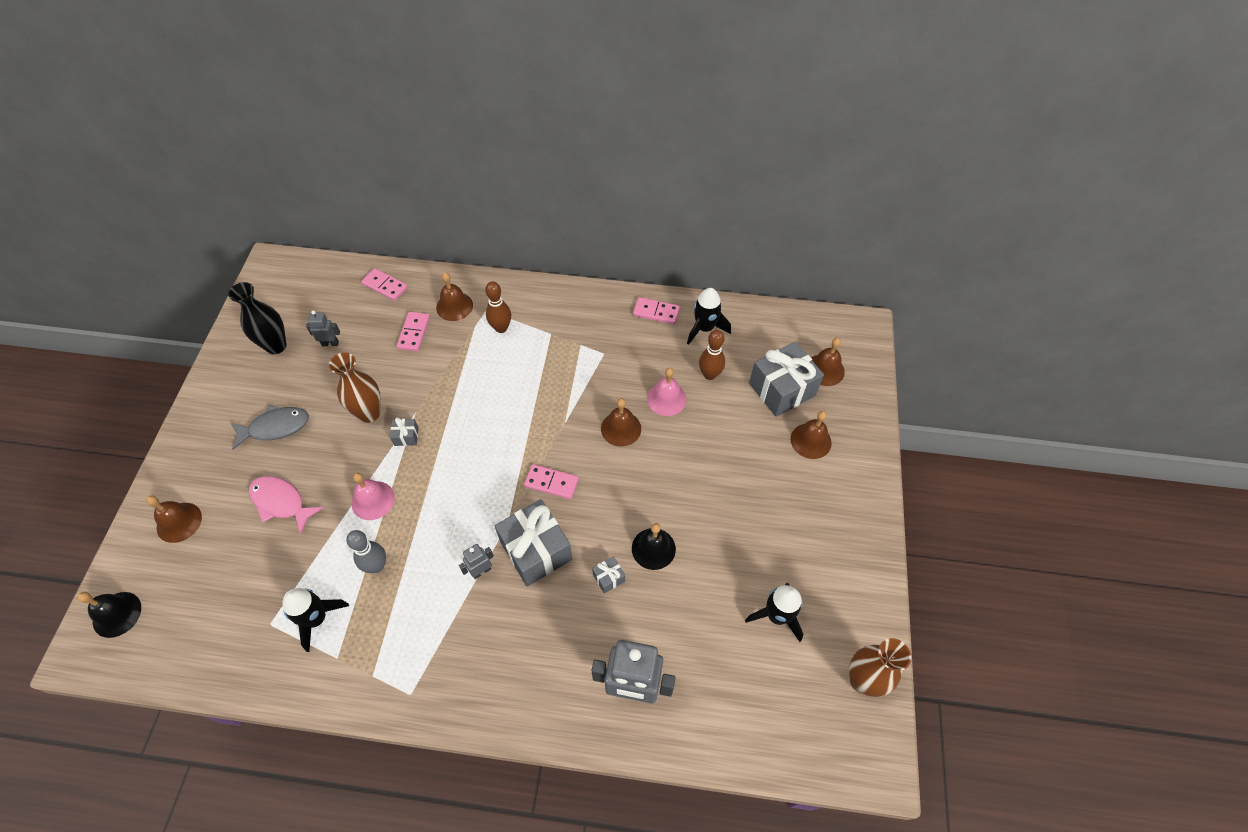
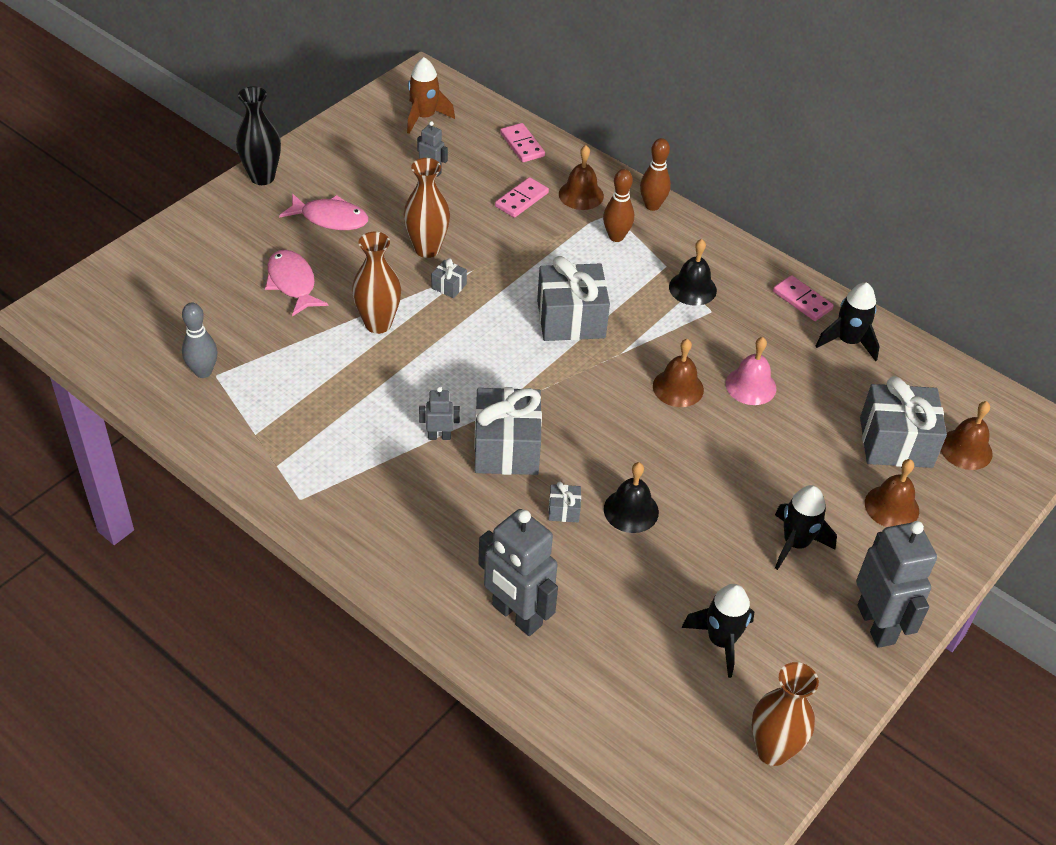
camera: 30 degrees right, 10 degrees down
(117, 614) = (94, 299): black bell -> black bell (692, 288)
(179, 522) = (193, 253): brown bell -> none
(275, 427) = (330, 218): grey fish -> pink fish
(276, 346) = (378, 149): black vase -> black vase (262, 177)
(295, 299) = (424, 117): none -> brown rocket
(316, 618) = (259, 393): black rocket -> black rocket (795, 543)
(373, 500) = (378, 324): pink bell -> brown vase
(377, 566) = (343, 380): grey bowling pin -> grey bowling pin (203, 372)
(513, 414) = (571, 319): none -> grey gift
(551, 483) = (566, 398): pink domino -> none
(709, 374) = (819, 387): brown bowling pin -> brown bowling pin (652, 205)
(859, 537) = (876, 624): none -> grey robot

